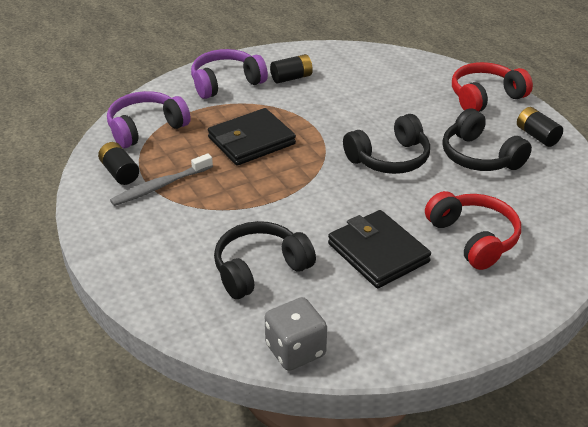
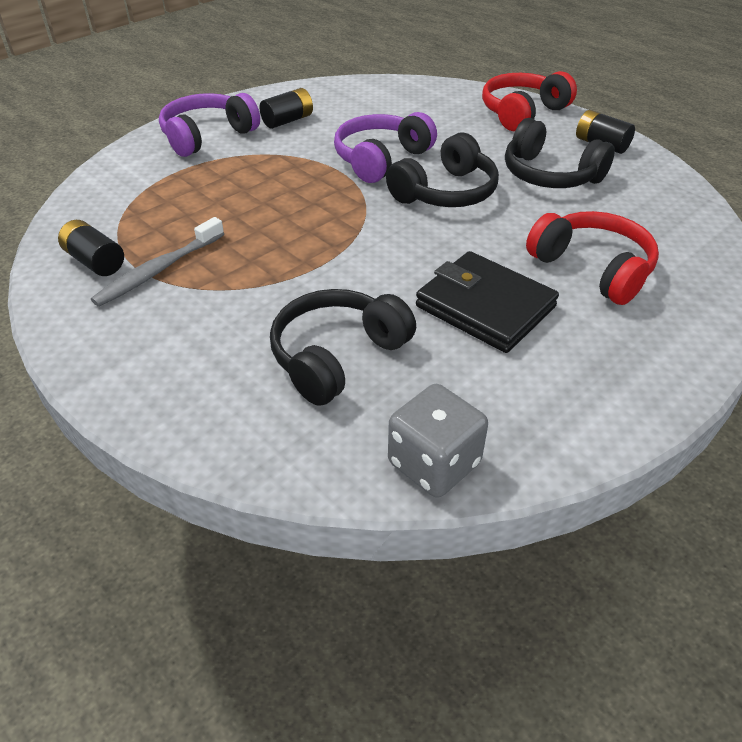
camera: 15 degrees left, 5 degrees up
(146, 128) = (117, 201): purple headphones -> purple headphones (381, 159)
(251, 141) = (264, 197): black wallet -> none

